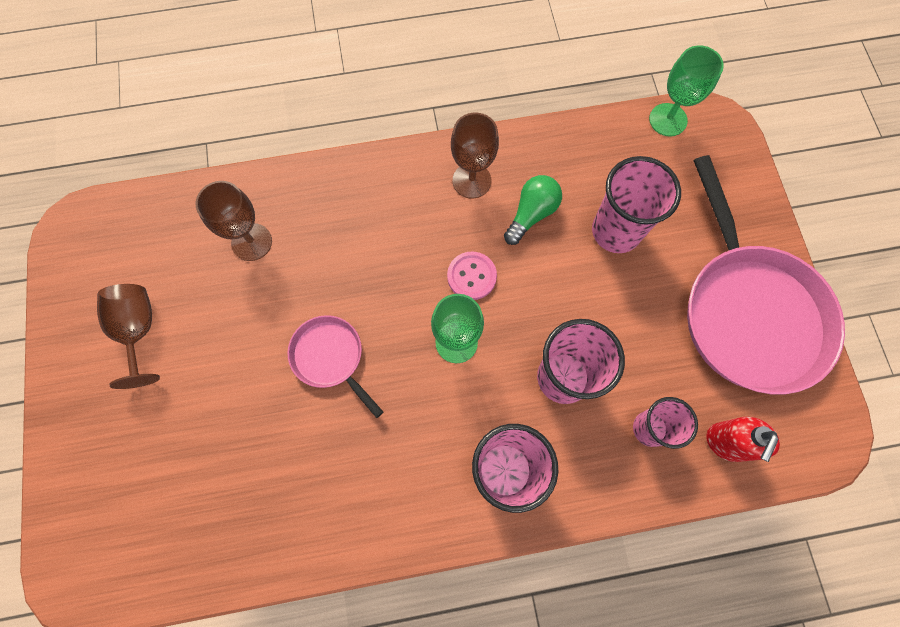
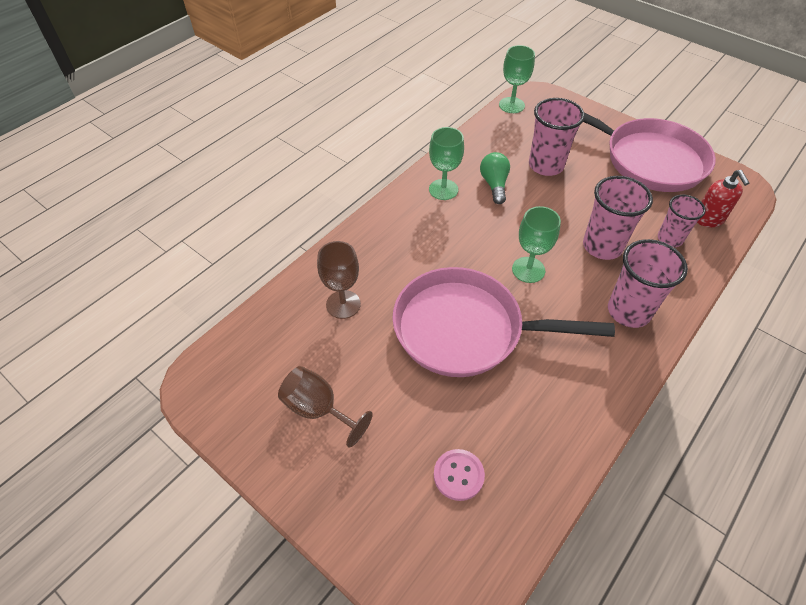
camera: 40 degrees left, 20 degrees down
(330, 358) = (466, 329): pink pan -> pink pan, size x2.08
(471, 181) = (443, 189): brown goblet -> green goblet
(471, 276) = (498, 233): pink button -> pink button (458, 475)

